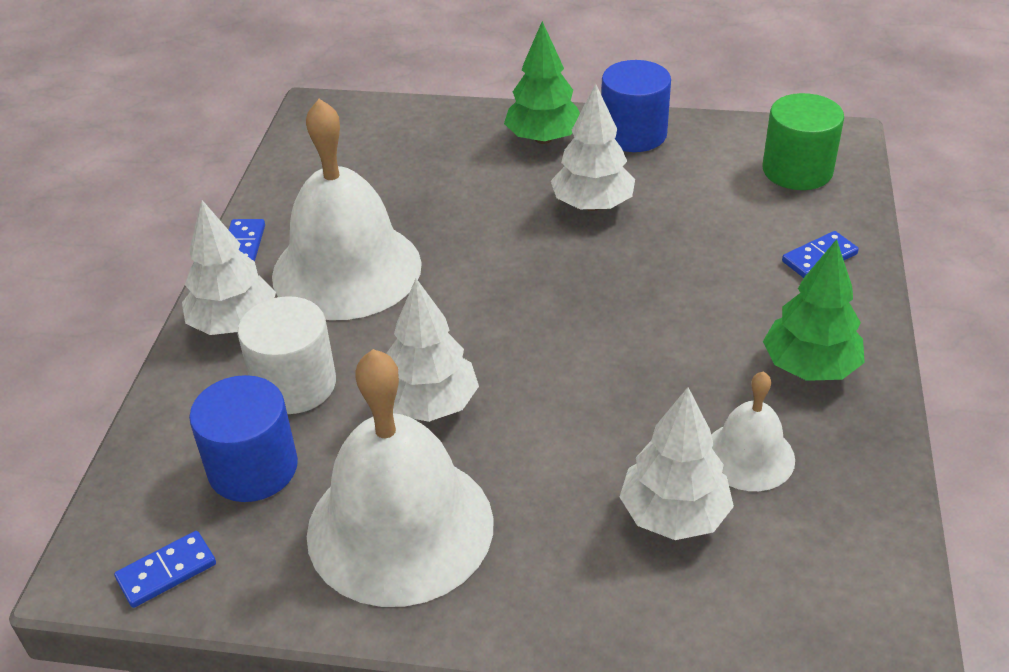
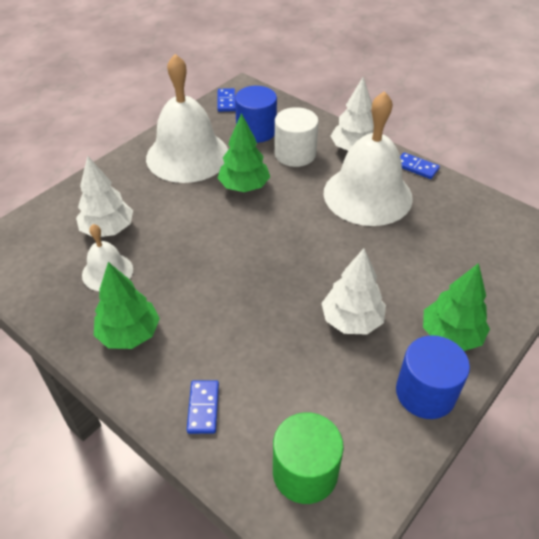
camera: 120 degrees right, 5 degrees up
(430, 404) = (244, 186): white tree -> green tree

